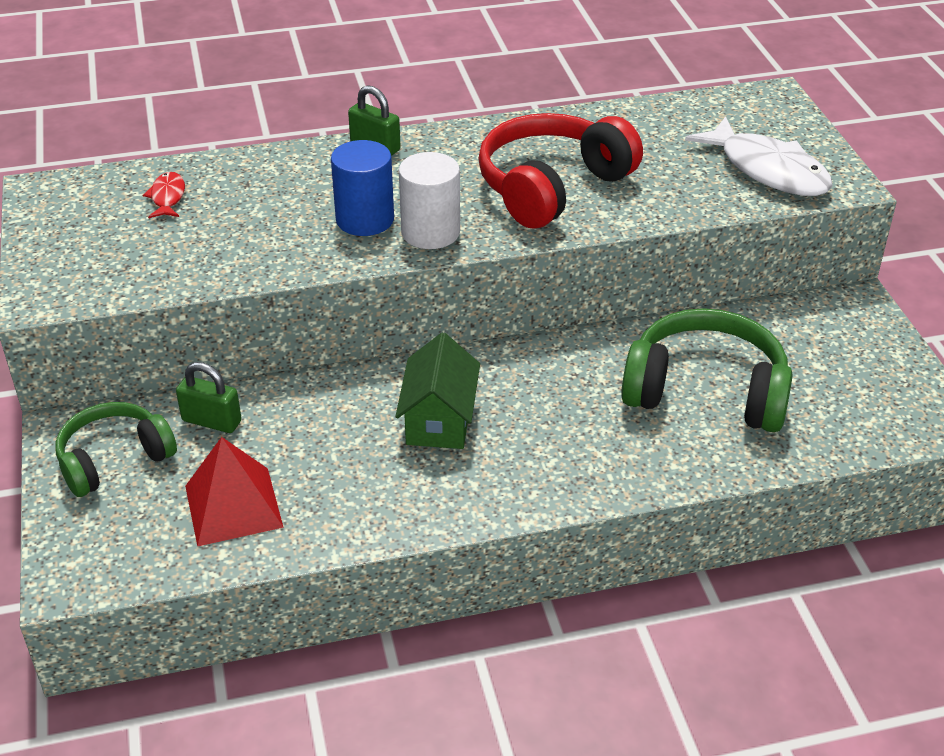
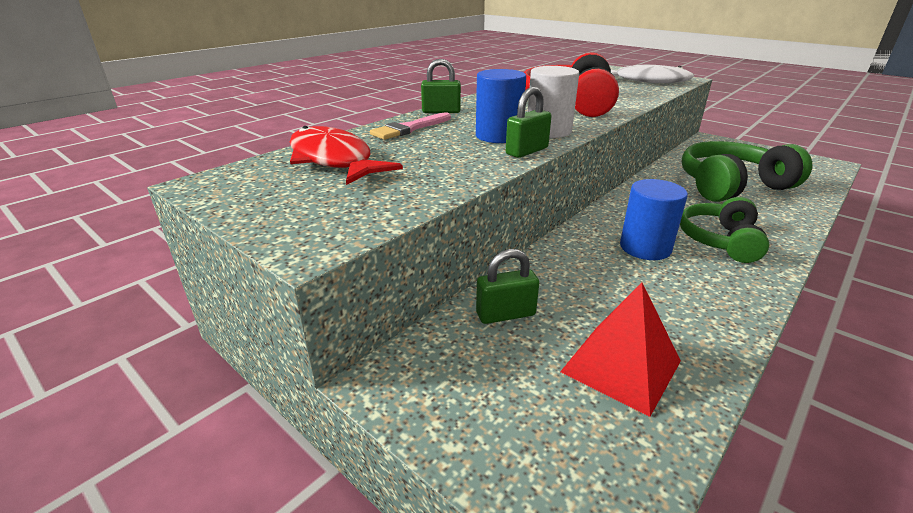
camera: 35 degrees left, 10 degrees down
(114, 459) = (468, 383): green headphones -> green headphones (720, 241)
(167, 197) = (333, 160): red fish -> red fish, size x2.12
(297, 169) = (409, 128): none -> pink brush
(352, 257) = (527, 151): none -> green padlock
(439, 420) = (645, 247): green house -> blue cylinder

